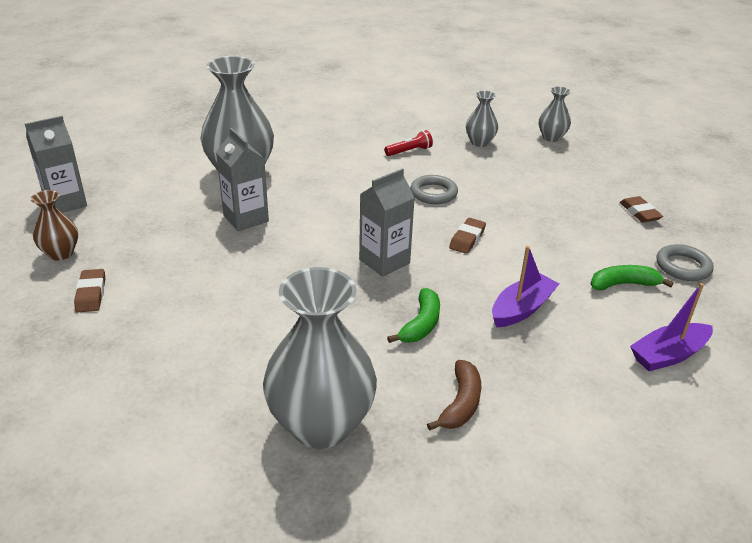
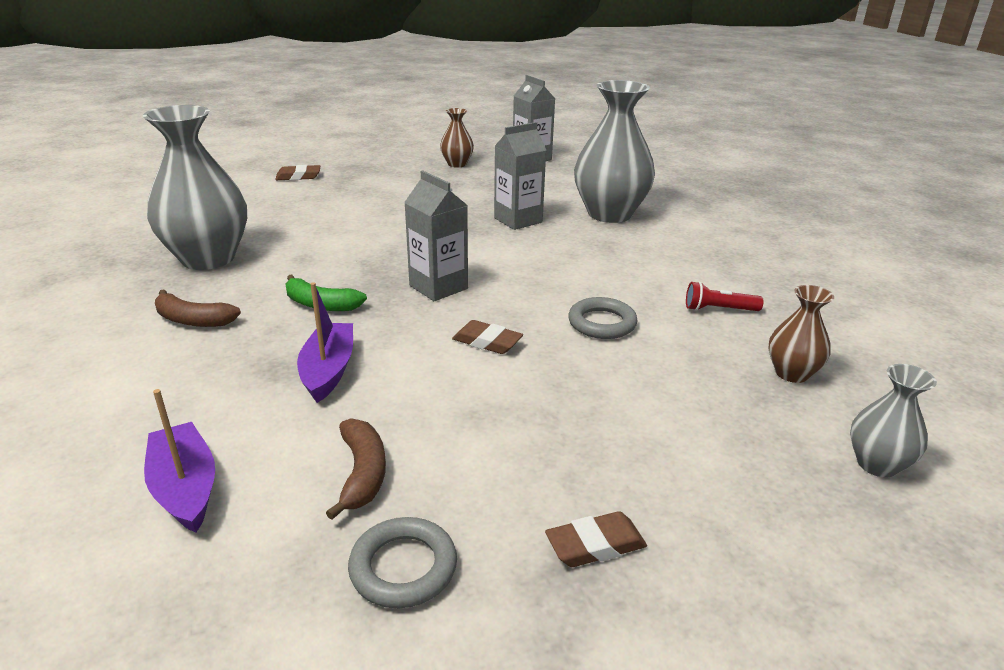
camera: 90 degrees right, 5 degrees down
(91, 294) = (402, 177): brown eraser -> brown eraser (298, 176)
(409, 151) = (719, 309): red flashlight -> red flashlight turned 120 degrees clockwise
(479, 142) = (791, 373): grey vase -> brown vase
(521, 309) = (328, 370): purple boat -> purple boat turned 135 degrees counterclockwise
(623, 284) = (362, 473): green banana -> brown banana

